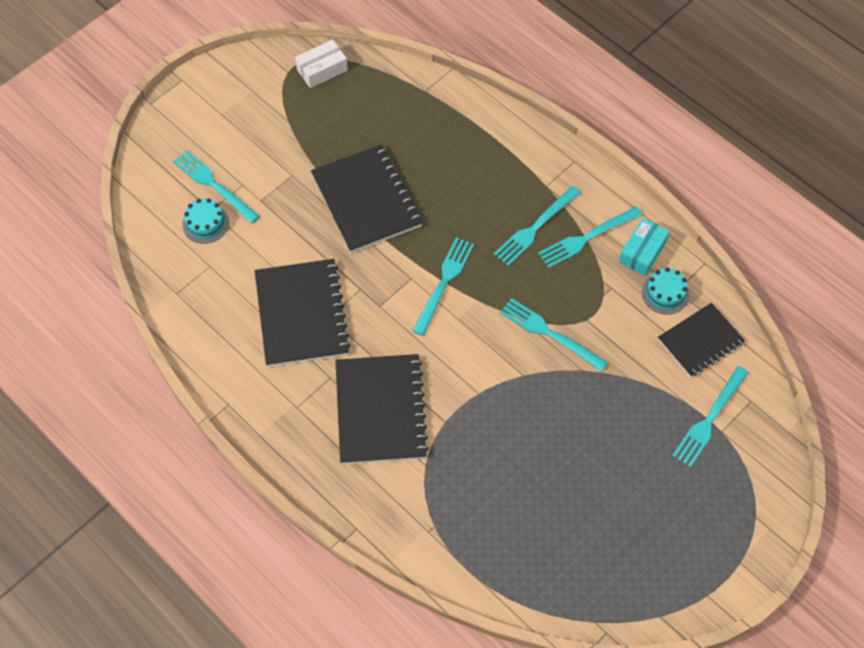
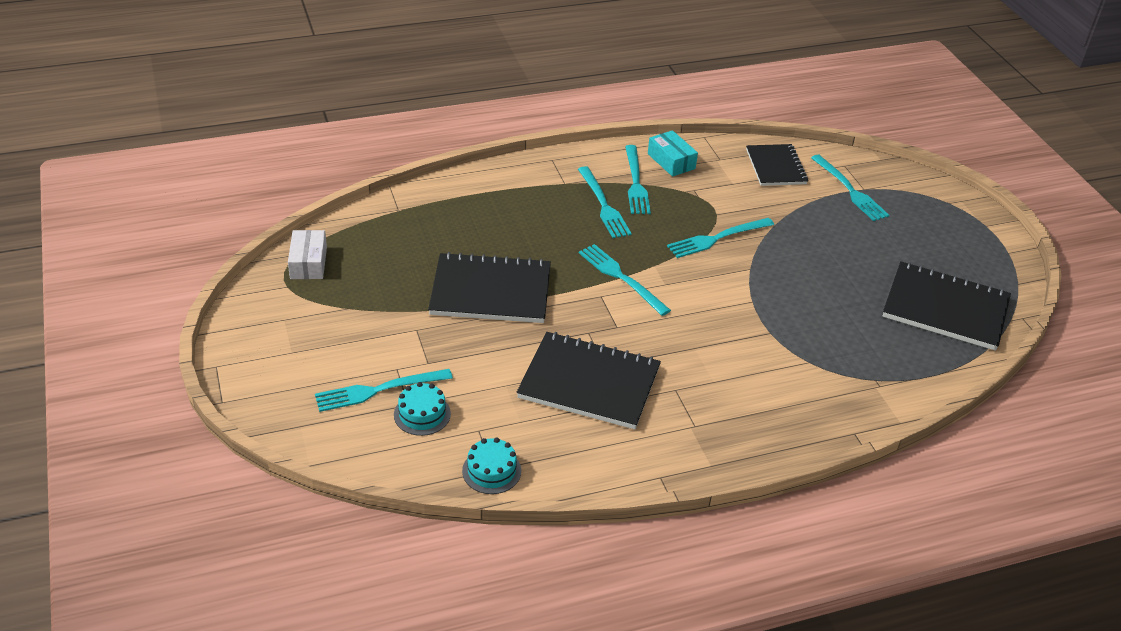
camera: 65 degrees left, 20 degrees down
(381, 410) = (734, 369): black notebook -> black notebook (945, 308)
(665, 293) = (719, 166): turquoise cake -> turquoise cake (491, 471)

